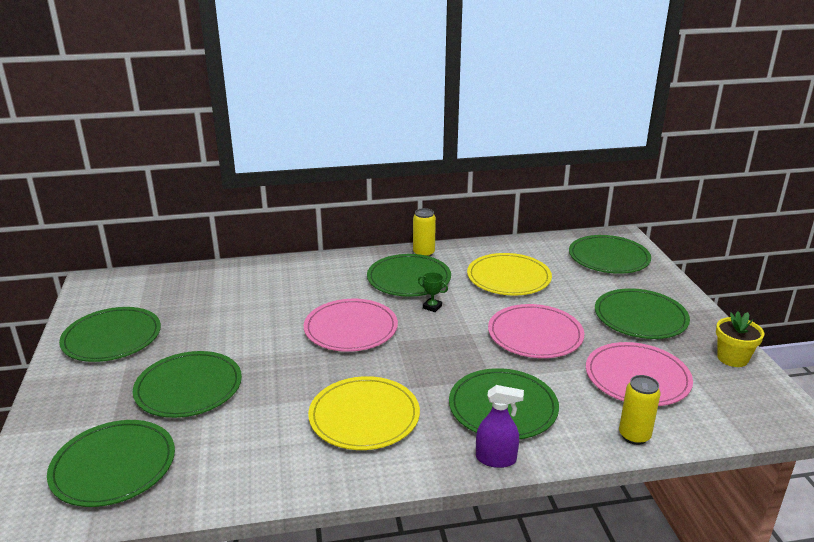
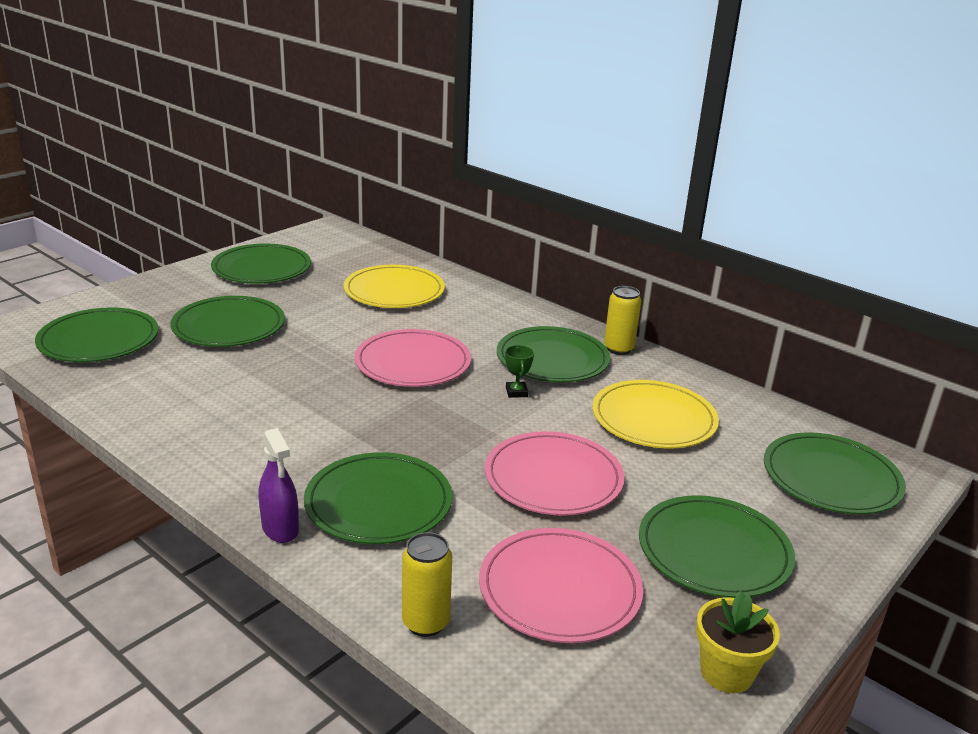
camera: 50 degrees right, 0 degrees up
(364, 416) = (274, 424): yellow plate -> yellow plate (394, 291)

